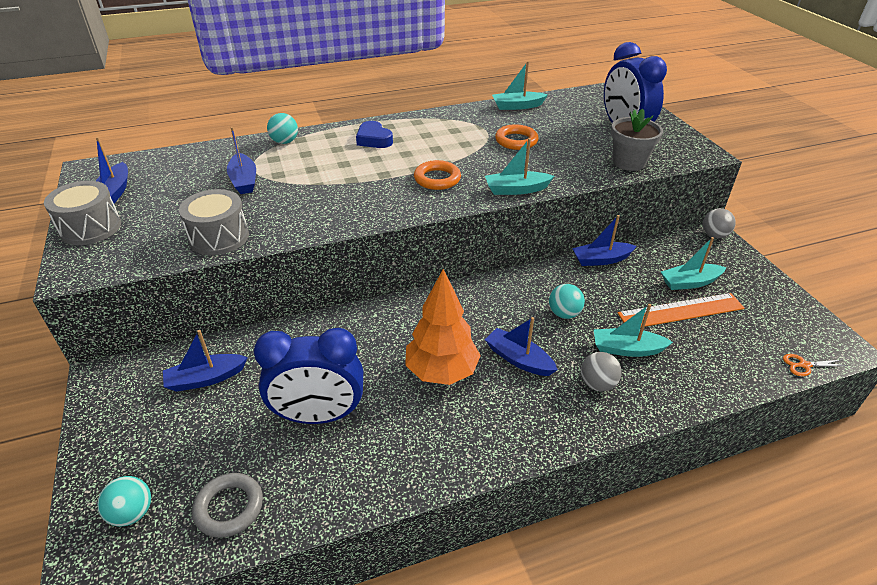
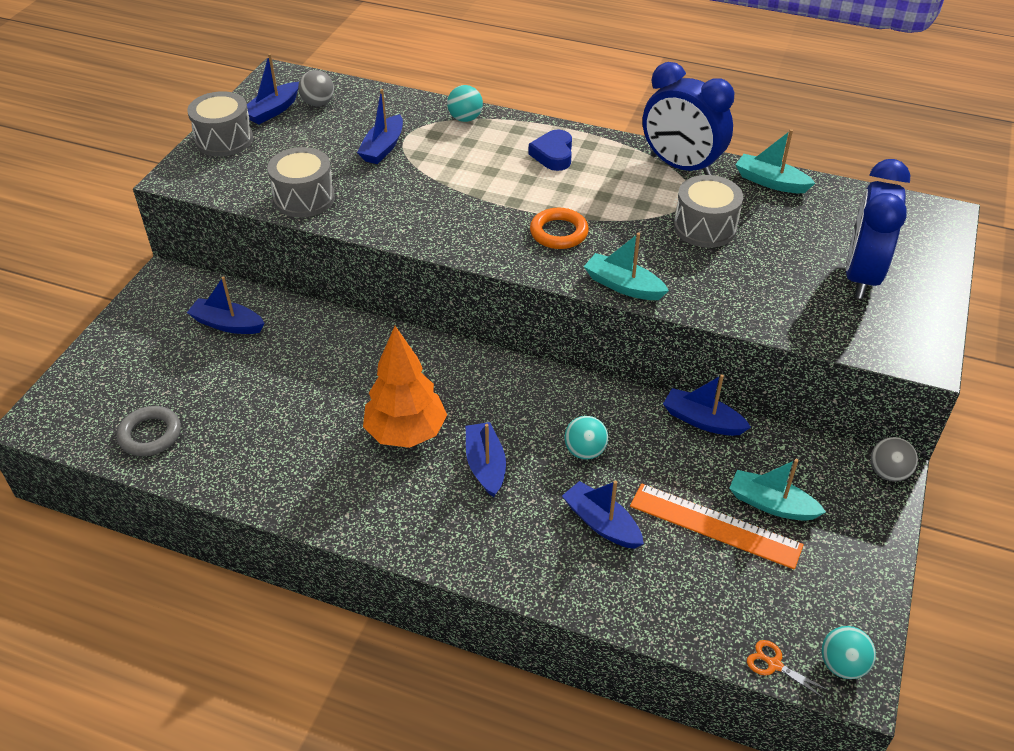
camera: 40 degrees right, 5 degrees up
(132, 513) = (94, 397): turquoise ball -> turquoise ball (842, 665)
(319, 416) = (273, 407): blue clock -> blue clock (681, 166)
(516, 141) = (705, 227): orange ring -> grey drum
(597, 384) = (528, 534): grey ball -> grey ball (318, 103)
(627, 349) = (601, 523): turquoise boat -> blue boat
(629, 162) = (802, 319): grey flower pot -> none

